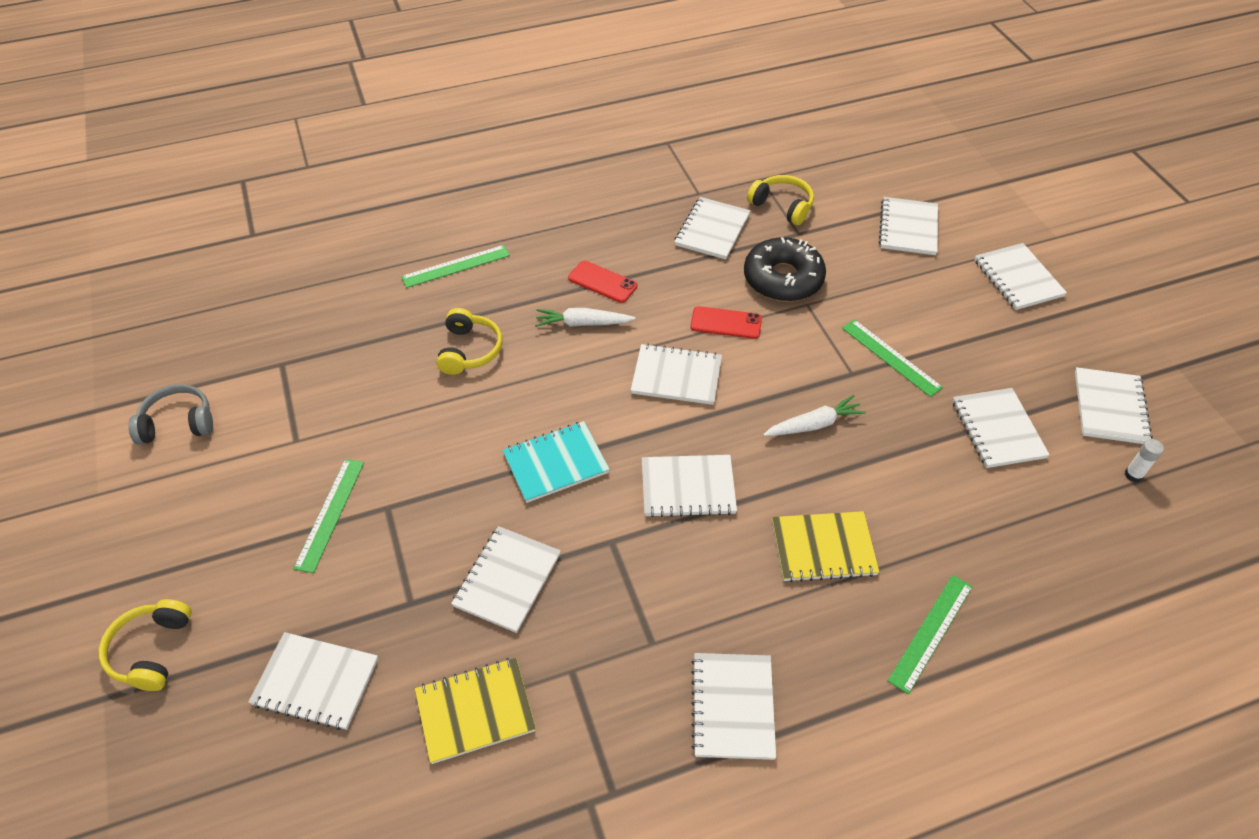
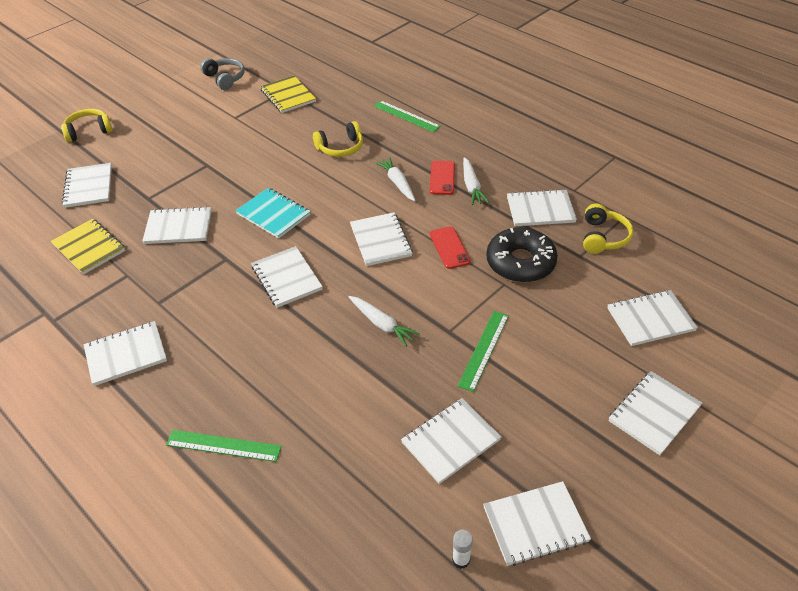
camera: 65 degrees right, 5 degrees down
(330, 514) = (193, 148): green ruler -> none
(636, 264) = (472, 186): none -> white carrot
(823, 548) = (270, 363): yellow notebook -> yellow notebook (288, 96)

